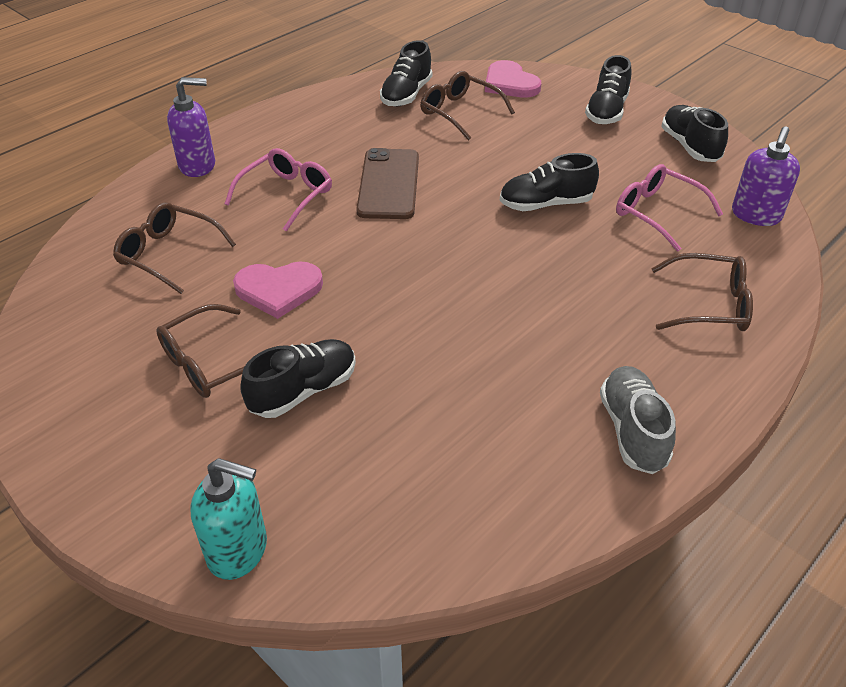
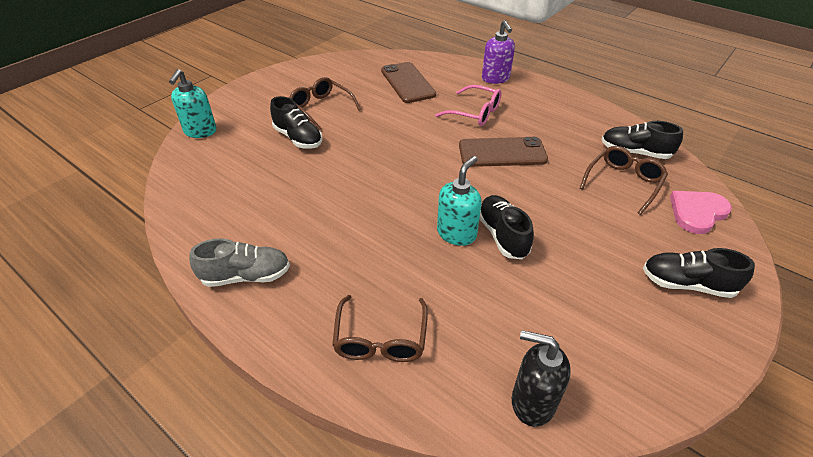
camera: 85 degrees right, 0 degrees up
(168, 254) = (407, 83): brown glasses -> brown phone
(278, 290) = (381, 121): pink heart -> none
(543, 237) = (456, 233): none -> turquoise soap dispenser
(657, 213) = (511, 313): pink glasses -> none
(689, 146) = (650, 354): black shoe -> none
(755, 215) = (532, 402): purple soap dispenser -> black soap dispenser

